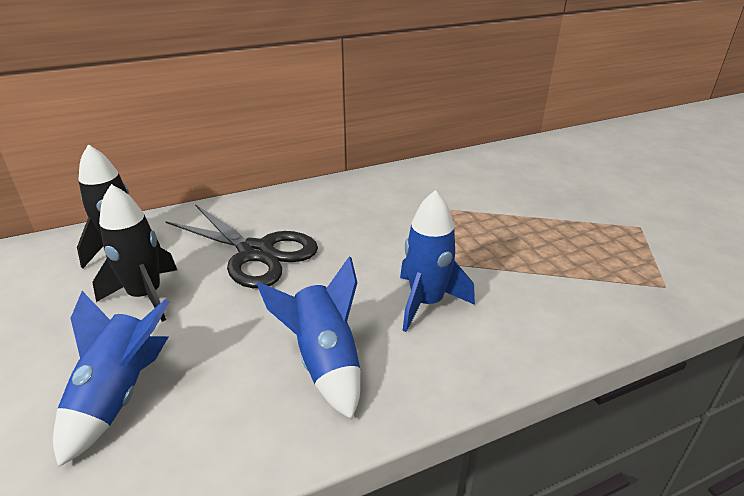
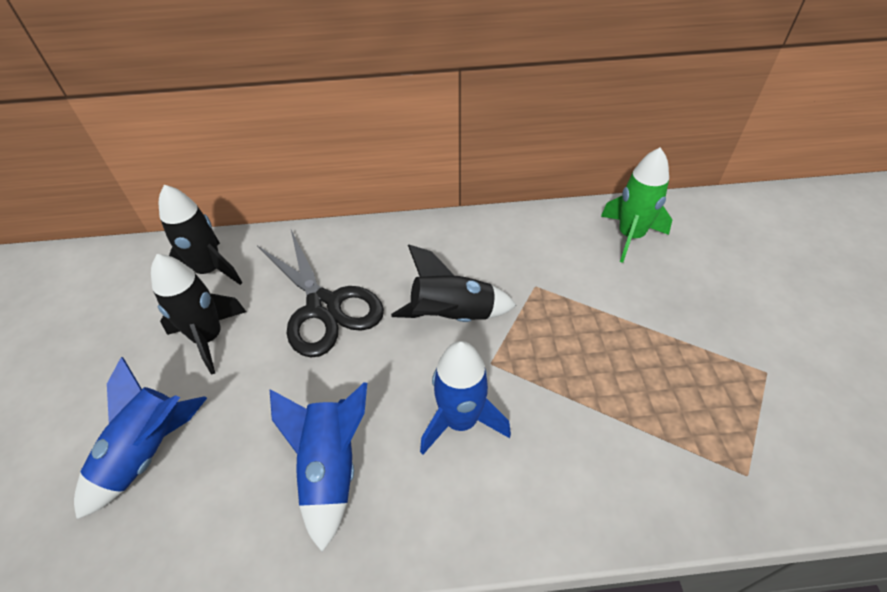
camera: 20 degrees right, 15 degrees up
(380, 238) = (452, 316): none -> black rocket
(495, 168) = (630, 236): none -> green rocket

